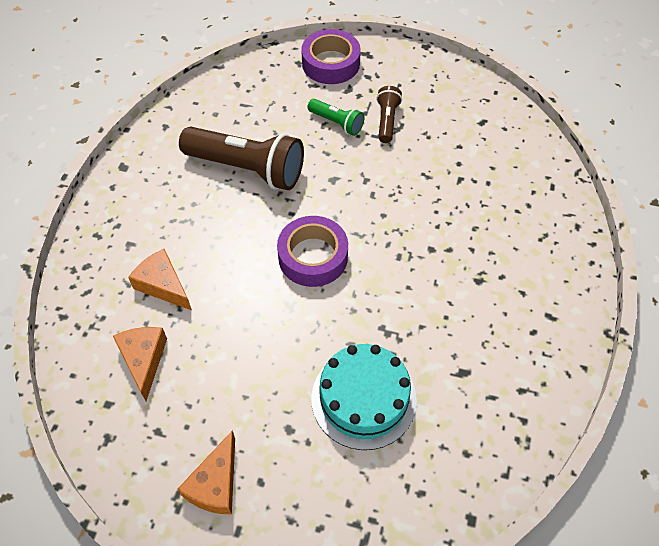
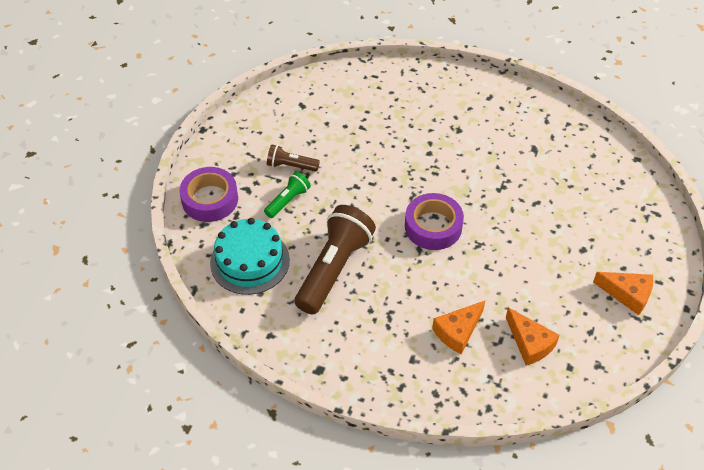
camera: 85 degrees left, 5 degrees down
(144, 360) = (530, 343): orange cheese -> orange cheese turned 120 degrees counterclockwise
(363, 398) = (557, 205): turquoise cake -> turquoise cake (250, 261)

